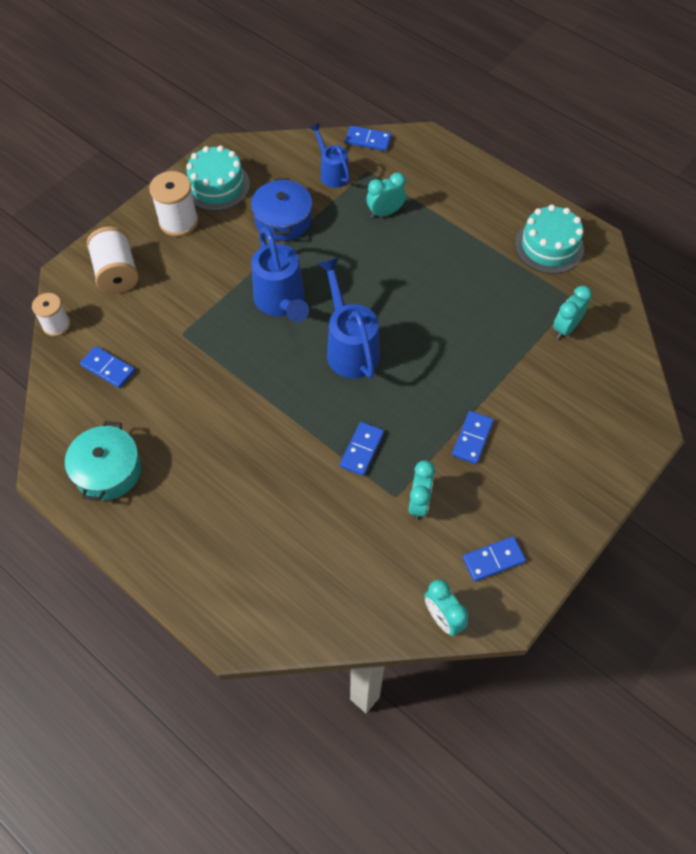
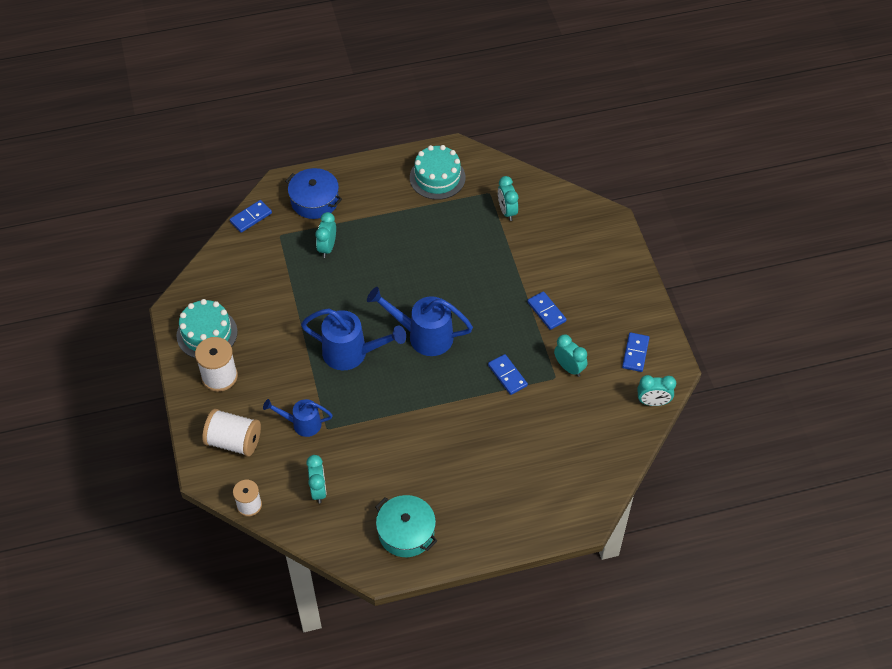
camera: 55 degrees left, 5 degrees down
(108, 368) = (318, 490): blue domino -> turquoise clock
(283, 220) = (278, 311): blue pot -> blue pot (314, 201)
(332, 173) = (262, 257): blue watering can -> blue watering can (302, 424)

